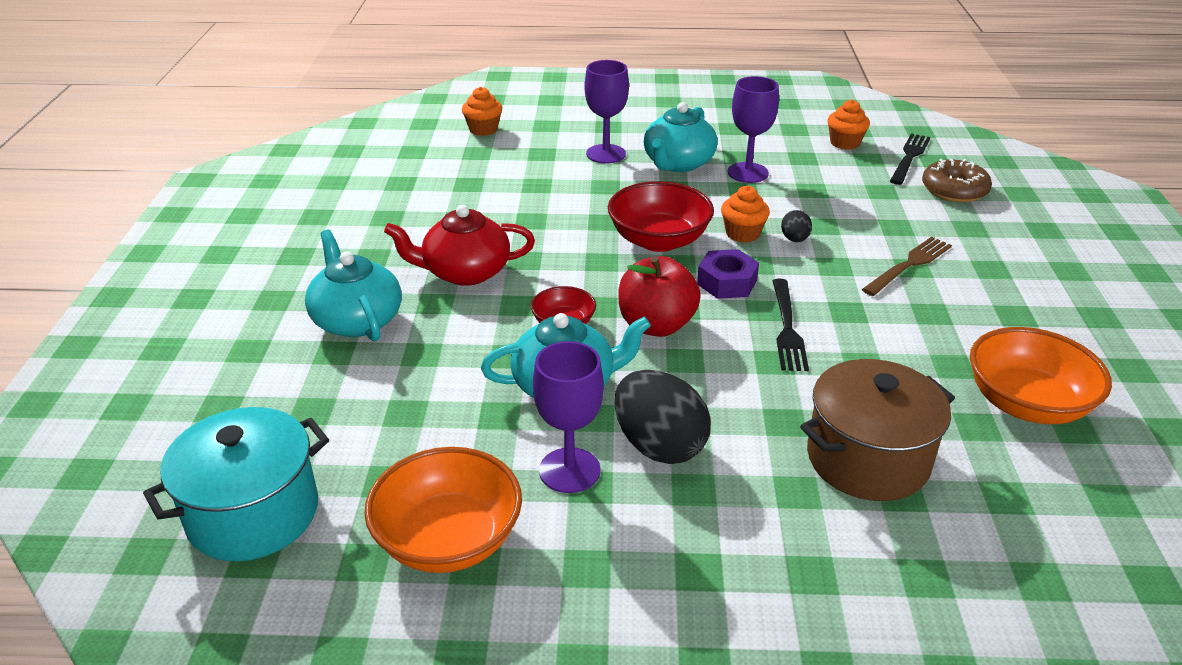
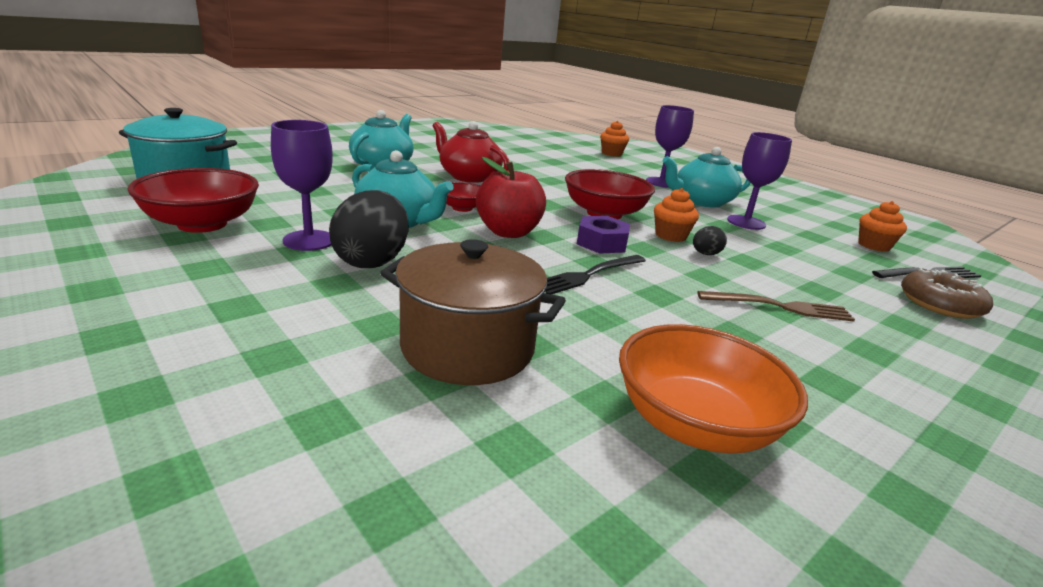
camera: 45 degrees right, 10 degrees down
(448, 539) = (202, 224): orange bowl -> red bowl

